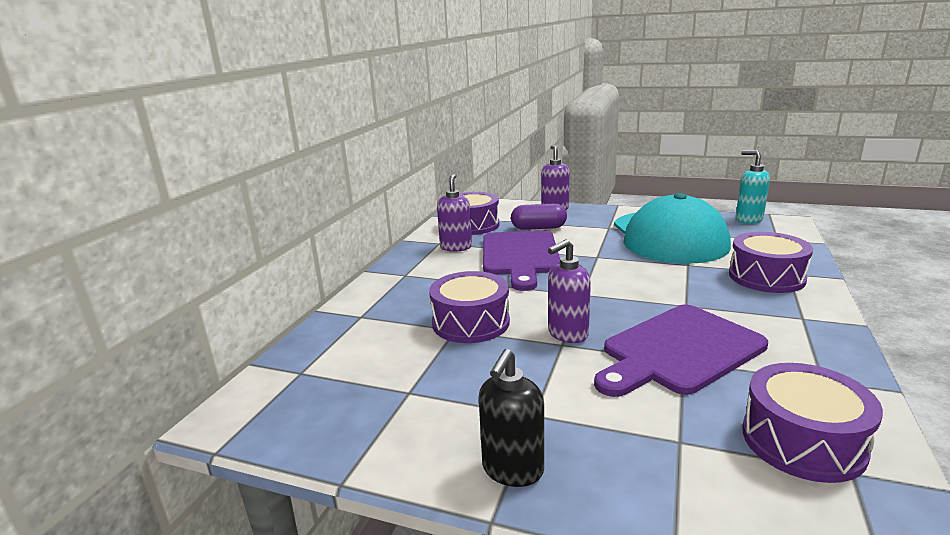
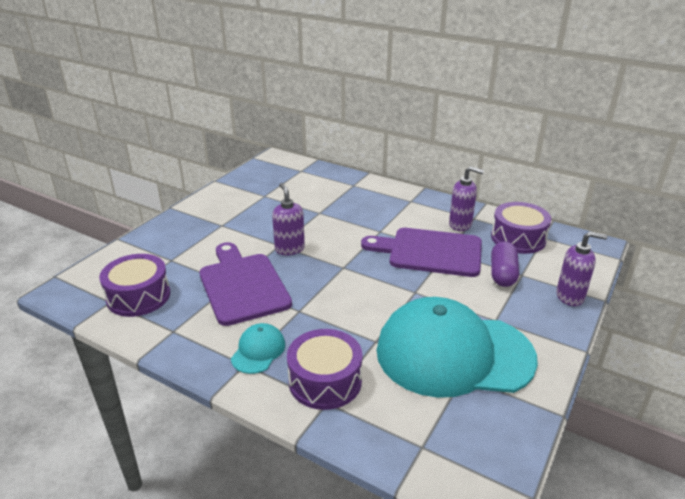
camera: 100 degrees right, 10 degrees up
(471, 322) = (324, 218): purple drum -> none
(512, 470) = (190, 214): black soap dispenser -> none
(748, 219) = (505, 456): turquoise soap dispenser -> none
(775, 314) = (258, 351): none -> turquoise cap

